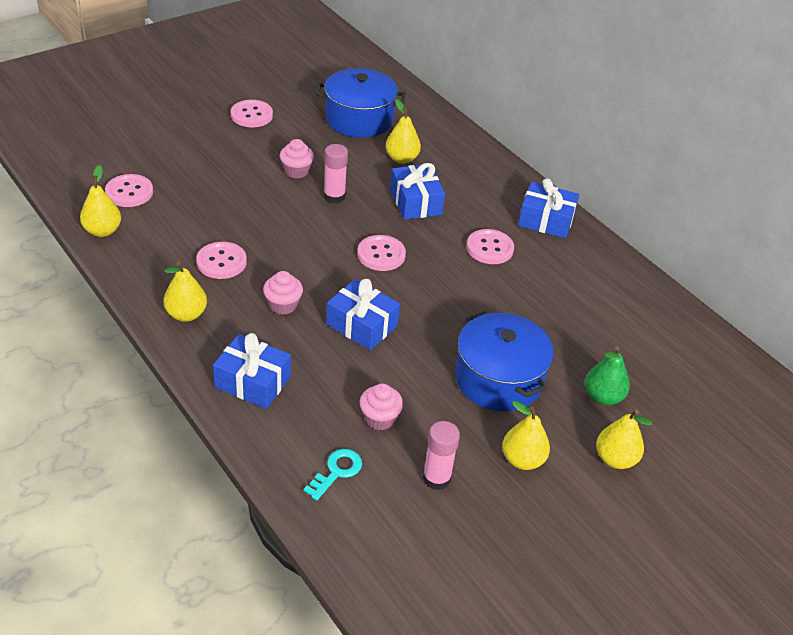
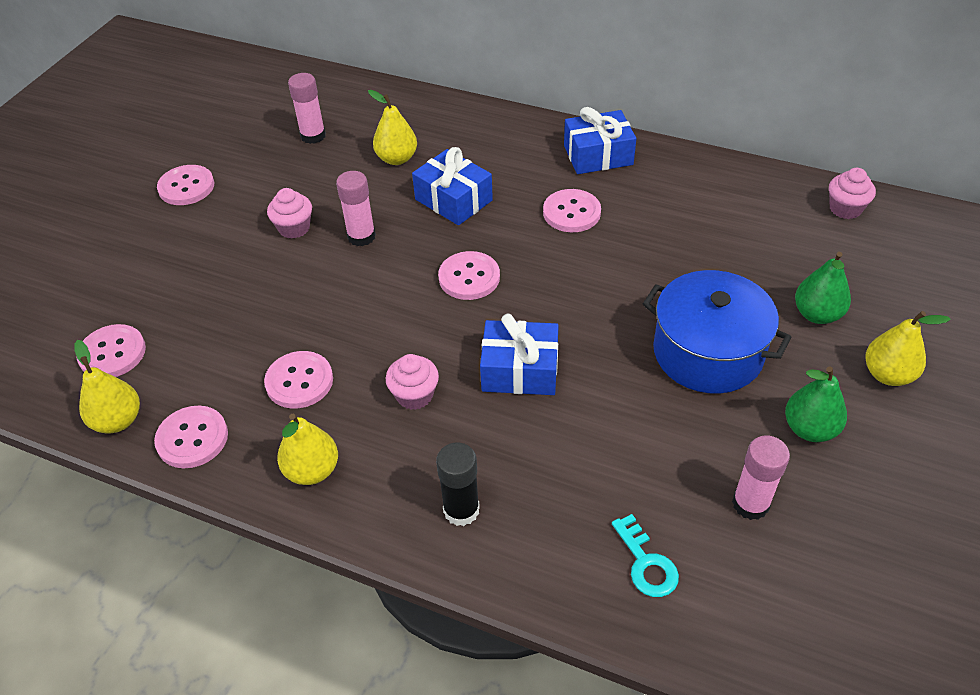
camera: 25 degrees left, 5 degrees up
(134, 261) = (192, 438): none -> pink button
(253, 382) = (461, 510): blue gift -> black glue stick
(337, 471) = (646, 563): turquoise key -> turquoise key turned 150 degrees clockwise
(359, 119) = (313, 136): blue pot -> pink glue stick
(379, 418) = (634, 470): pink cupcake -> pink cupcake (845, 209)
(522, 460) = (809, 429): yellow pear -> green pear

